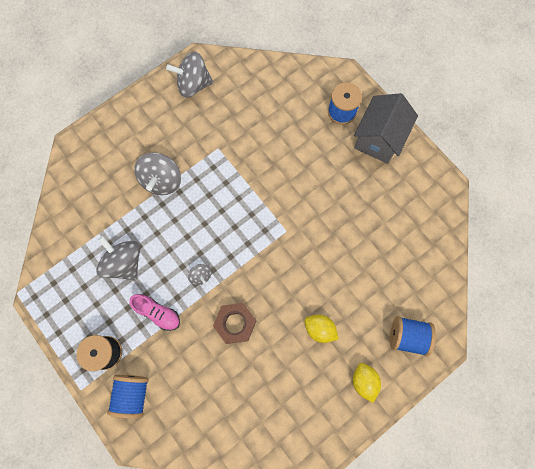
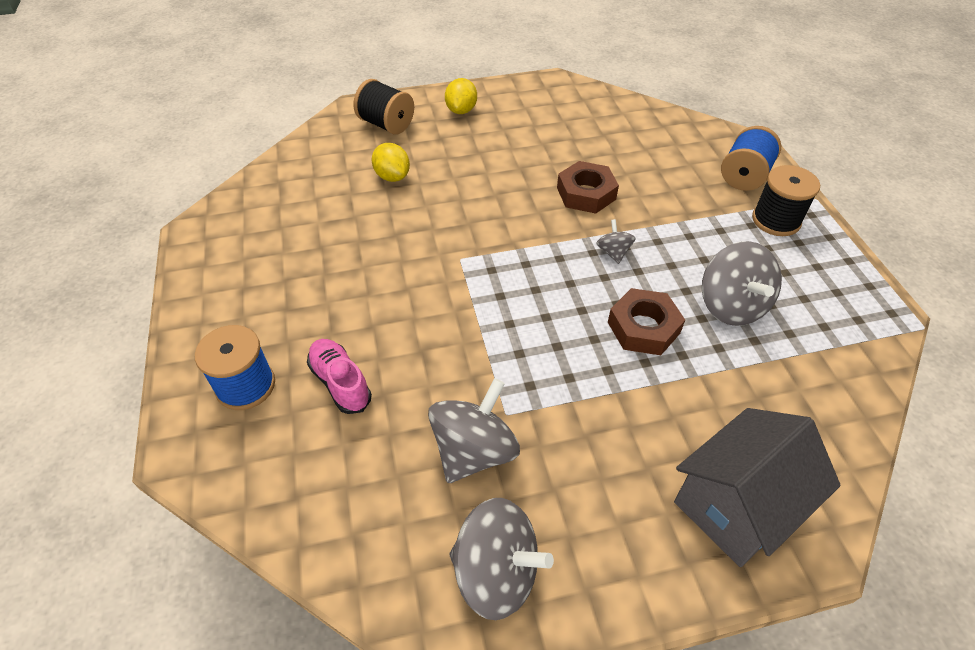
camera: 155 degrees left, 25 degrees down
(158, 313) = (691, 235): pink shoe -> pink shoe (340, 382)
(162, 180) = (634, 399): grey spinning top -> grey spinning top (474, 451)
(168, 226) = (643, 327): none -> brown nut
(319, 329) = (482, 158): yellow lemon -> yellow lemon (392, 176)
(378, 139) = (227, 320): grey house -> grey house (736, 506)
(407, 336) = (386, 124): blue spool -> black spool

